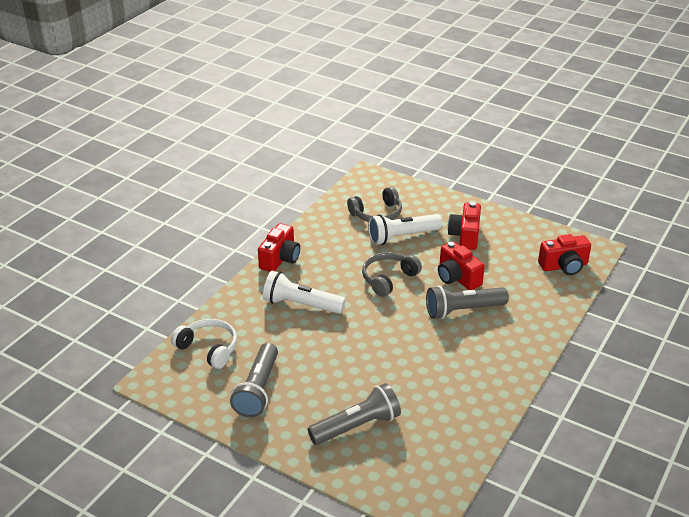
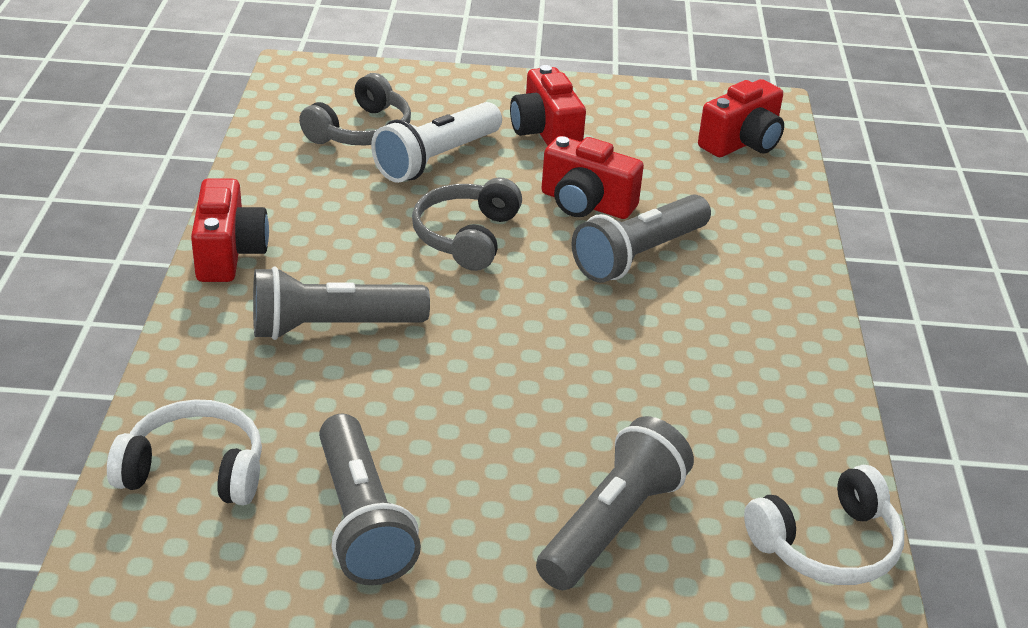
camera: 30 degrees left, 0 degrees up
(301, 305) = (332, 327): white flashlight -> grey flashlight
(444, 467) = (827, 545): none -> white headphones

